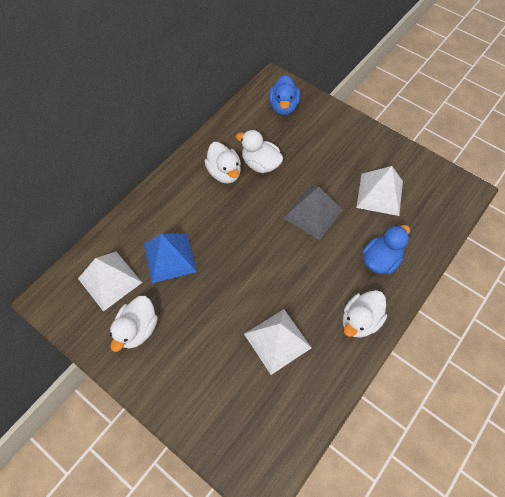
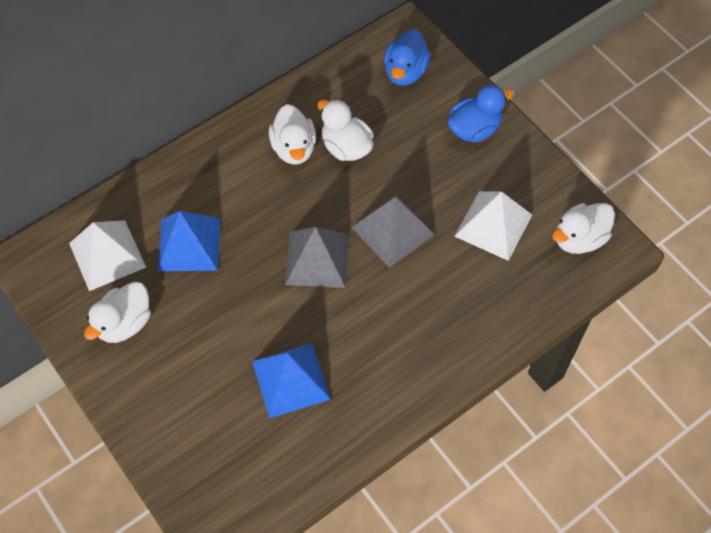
camera: 15 degrees right, 0 degrees up
(266, 246) = (317, 259): none -> grey pyramid
(277, 341) = (291, 380): white pyramid -> blue pyramid
(360, 320) = (404, 382): white duck -> white duck (579, 239)
(380, 260) = (460, 313): blue duck -> blue duck (474, 129)

